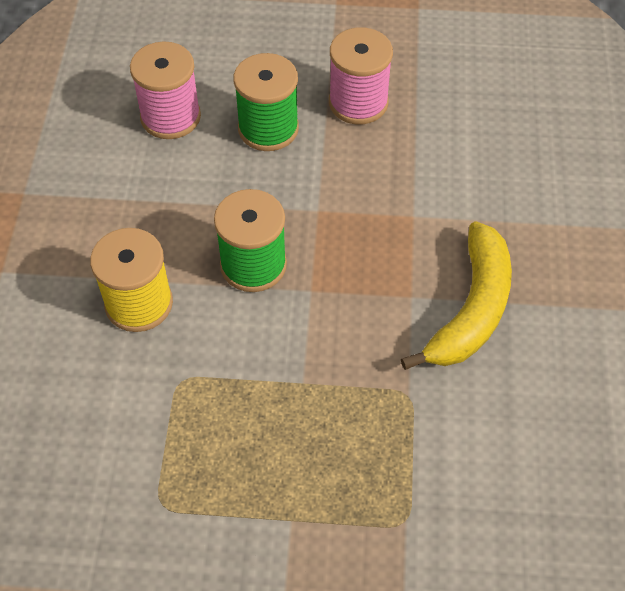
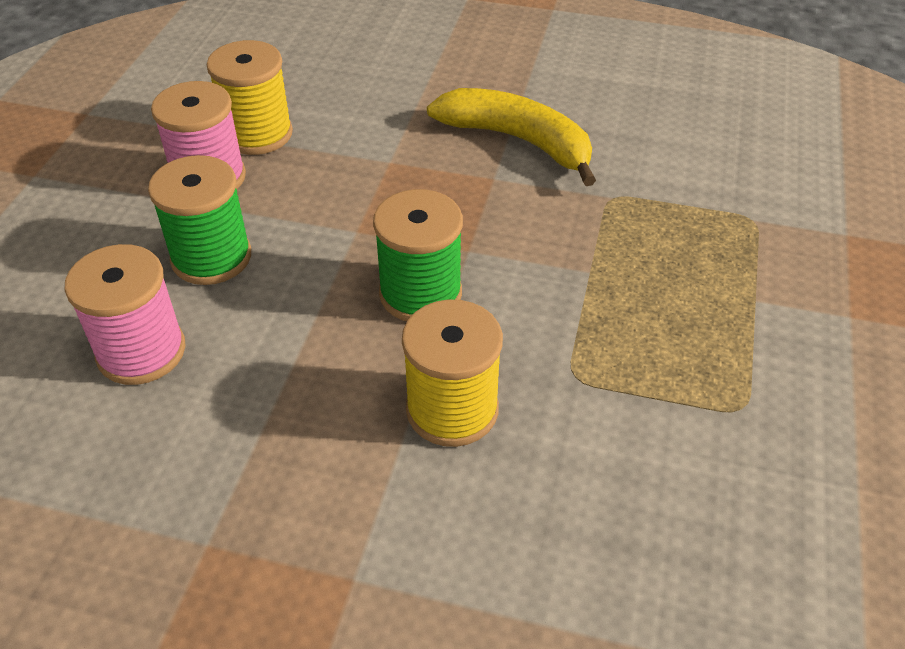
camera: 80 degrees left, 10 degrees down
(423, 118) = (257, 134): none -> yellow spool

